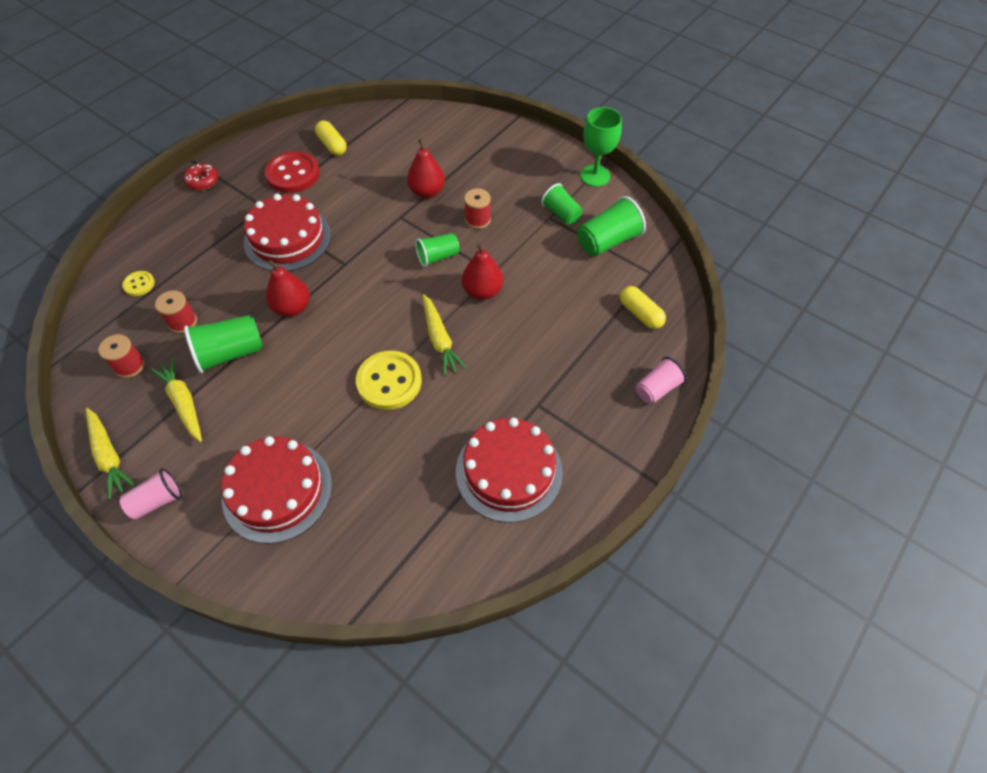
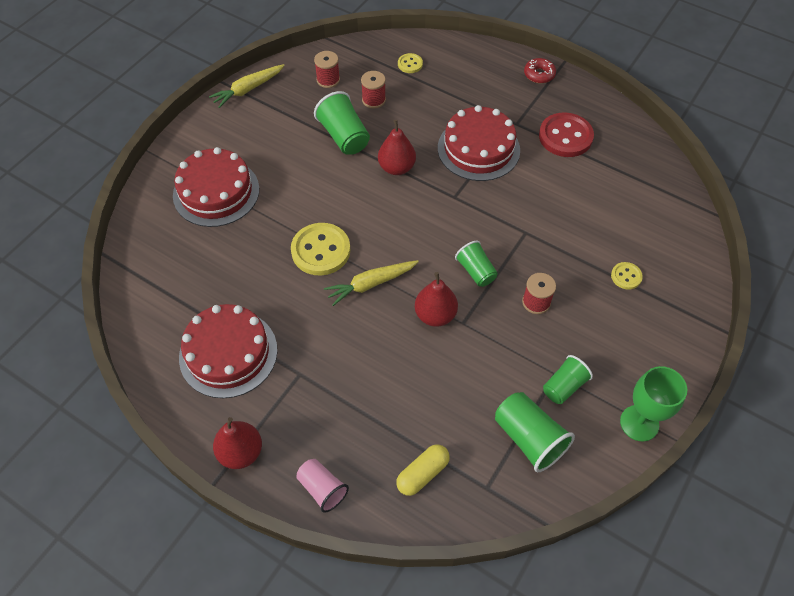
camera: 85 degrees right, 0 degrees up
(157, 501) = (211, 124): pink cup -> none
(183, 403) = (295, 119): yellow carrot -> none
(332, 145) = (616, 160): yellow capsule -> none
(427, 192) = (567, 251): red pear -> red pear (241, 452)
(460, 160) = (626, 276): none -> yellow button

